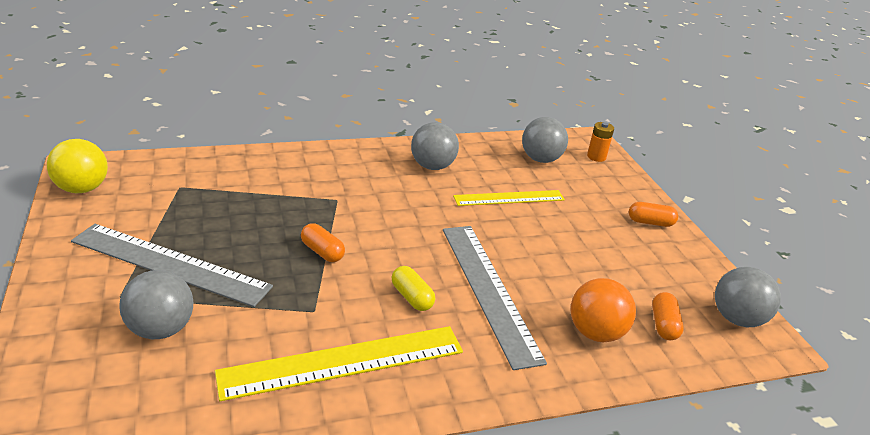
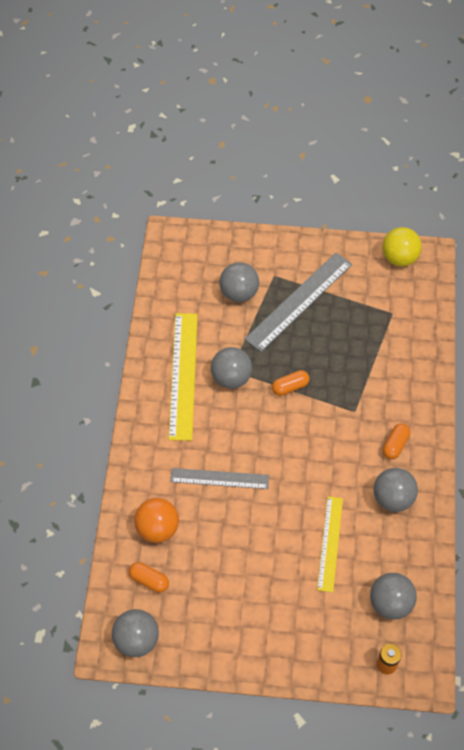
camera: 115 degrees right, 25 degrees up
(328, 308) = (231, 378): none -> grey ball
(412, 297) = (227, 428): yellow capsule -> none
(489, 290) = (219, 478): grey ruler -> grey ruler, size x0.64
(650, 222) = (267, 650): orange capsule -> orange capsule (395, 445)

